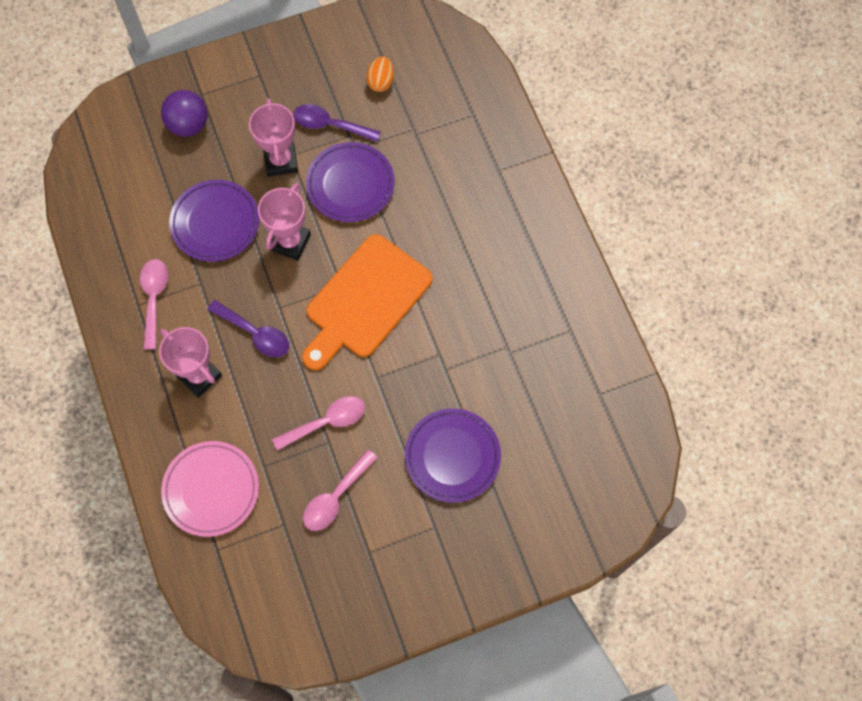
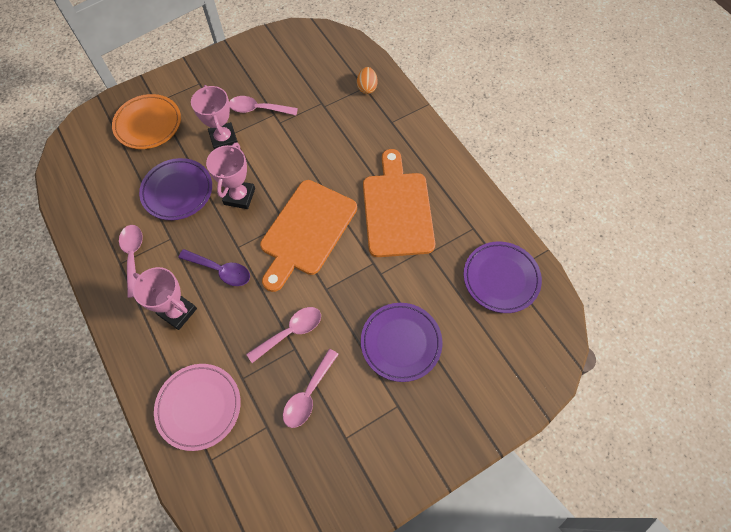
camera: 10 degrees left, 5 degrees down
(188, 125) = (148, 124): purple ball -> orange plate
(330, 125) = (258, 109): purple spoon -> pink spoon
(350, 185) = (280, 148): purple plate -> purple plate (501, 278)
(380, 82) = (292, 75): orange egg -> orange egg (367, 87)
(481, 291) = (397, 209): none -> orange cutting board

